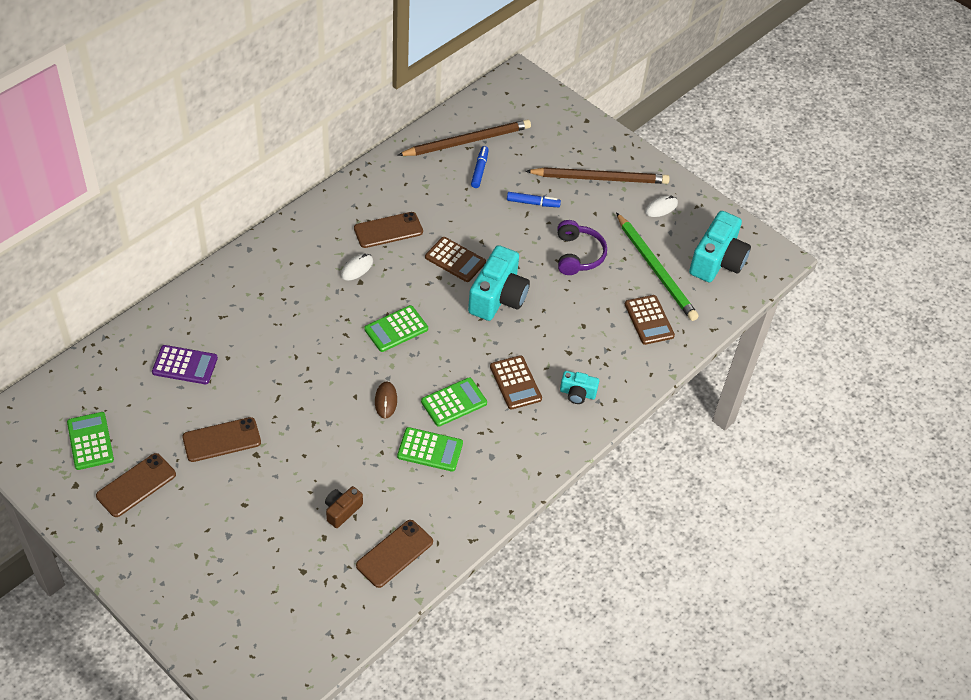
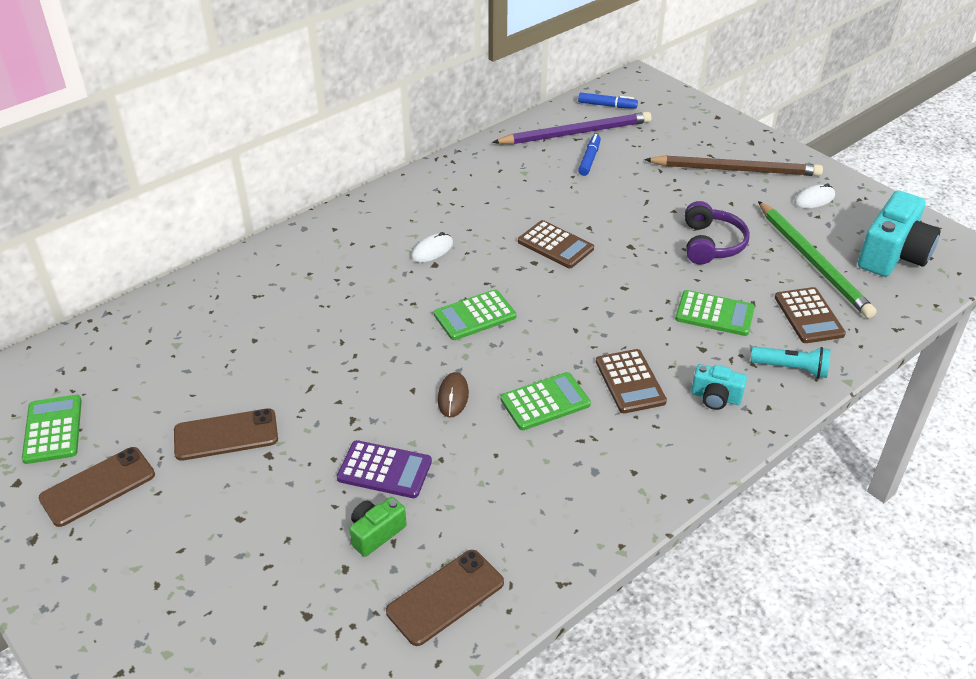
camera: 10 degrees right, 10 degrees down
(185, 365) = (198, 346): purple calculator -> purple calculator (384, 470)
(342, 510) = (376, 533): brown camera -> green camera
(388, 230) = (475, 214): brown phone -> none
(430, 450) = (508, 459): green calculator -> green calculator (714, 314)
(467, 141) = (576, 133): brown pencil -> purple pencil
(498, 297) = (608, 285): turquoise camera -> none
(533, 203) = (654, 191): blue marker -> blue marker (607, 105)
(633, 367) = (791, 368): none -> turquoise flashlight

